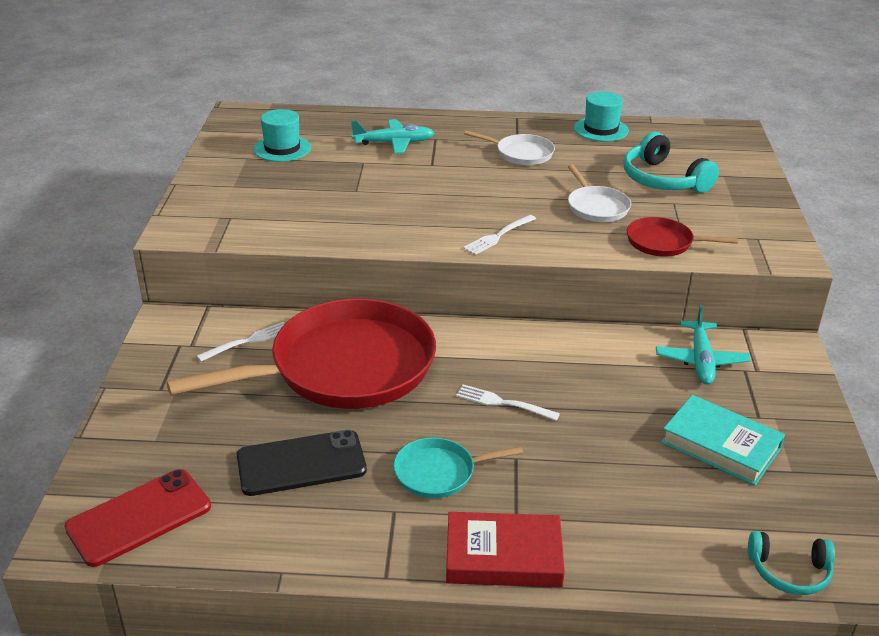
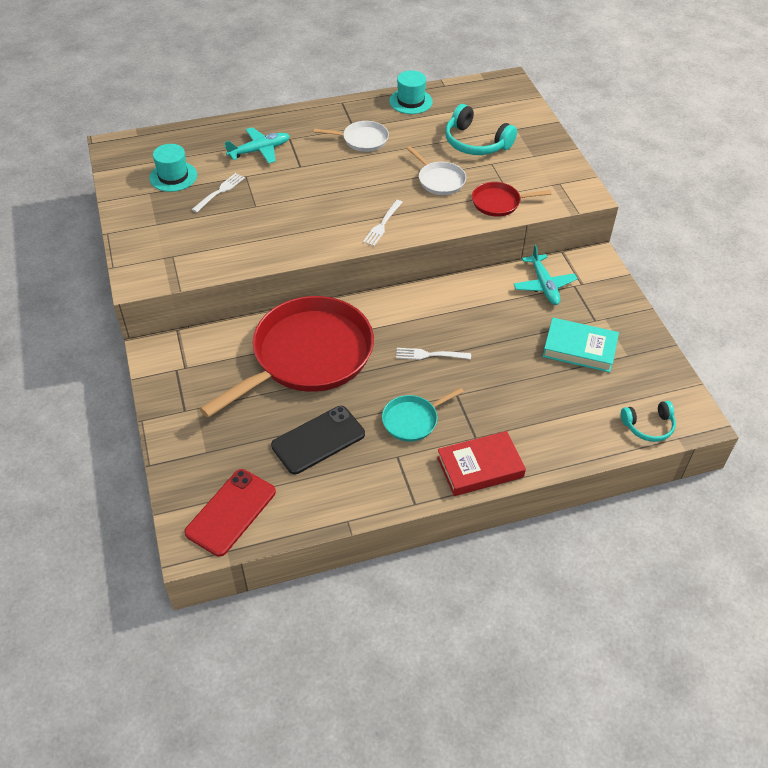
camera: 20 degrees left, 15 degrees up
(248, 341) = (226, 353): white fork -> white fork (220, 191)

